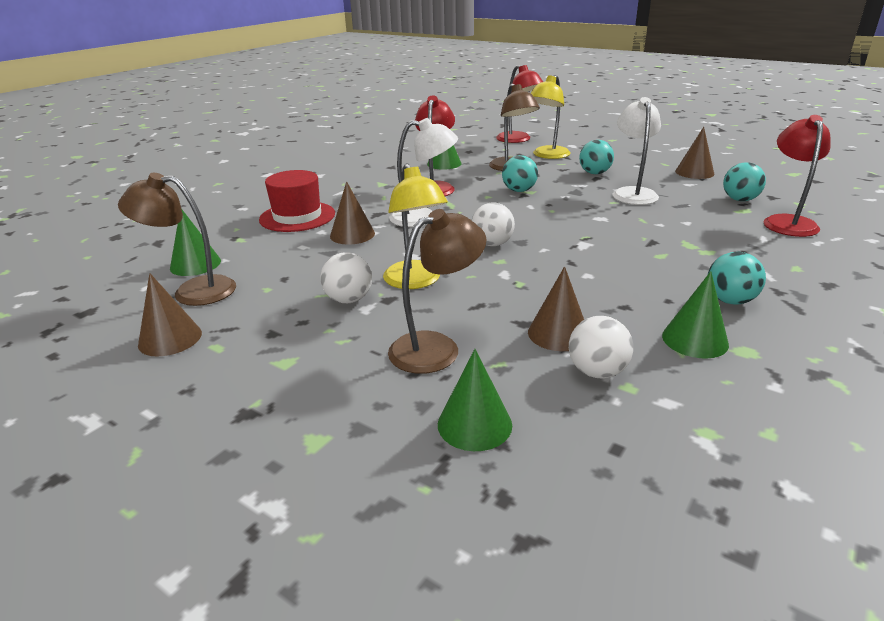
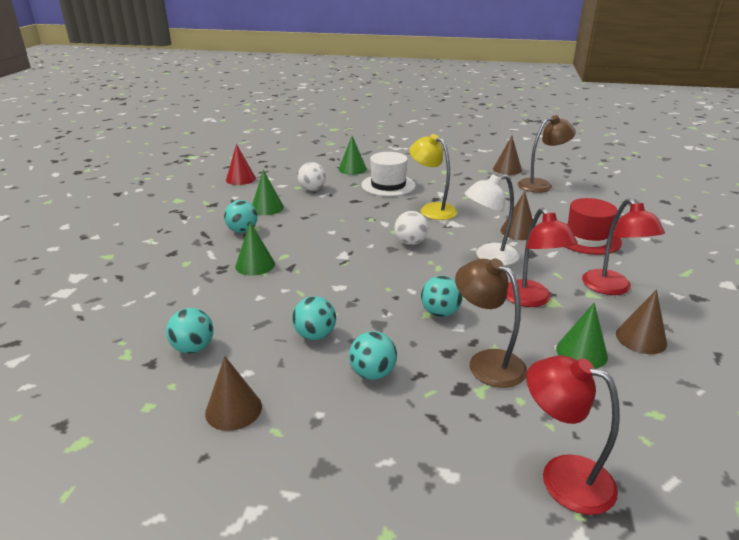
camera: 155 degrees right, 0 degrees up
(195, 264) = (572, 196): green cone -> green cone (255, 265)
(349, 299) = (455, 195): white ball -> none
(436, 347) = (388, 185): brown lamp -> white hat
(547, 155) = (465, 416): yellow lamp -> none
(558, 333) = (335, 199): brown cone -> brown cone (641, 338)
(633, 193) = (315, 335): white lamp -> turquoise ball
(786, 458) = (240, 179): none -> red cone
(787, 222) = (161, 317): red lamp -> red lamp (612, 288)

